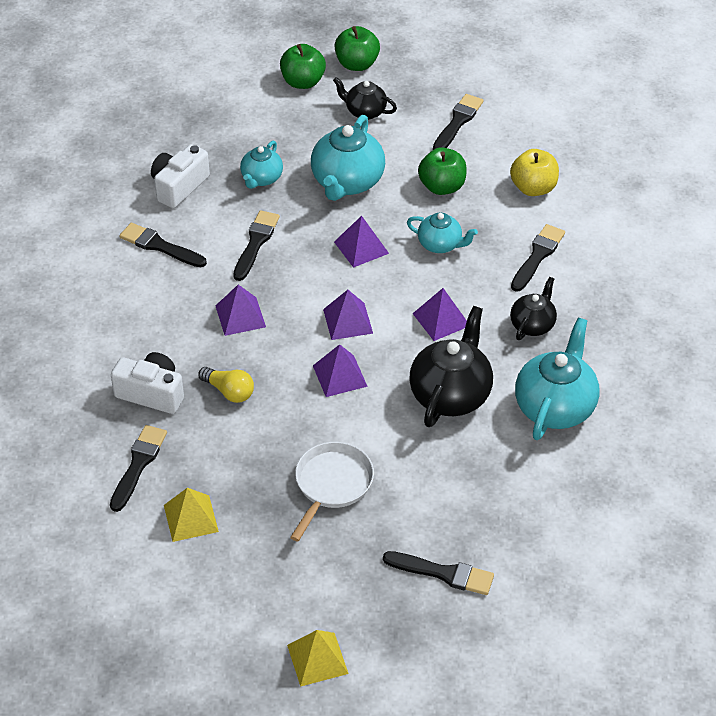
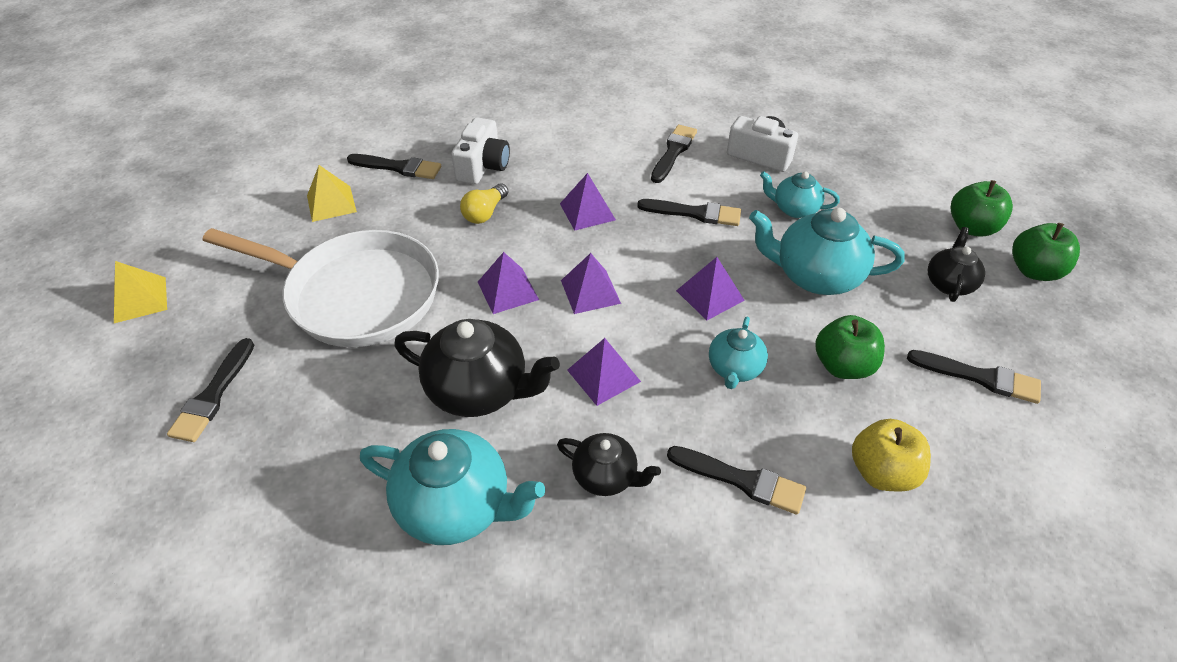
camera: 85 degrees right, 0 degrees up
(331, 485) = (355, 294): white pan -> white pan, size x1.79

